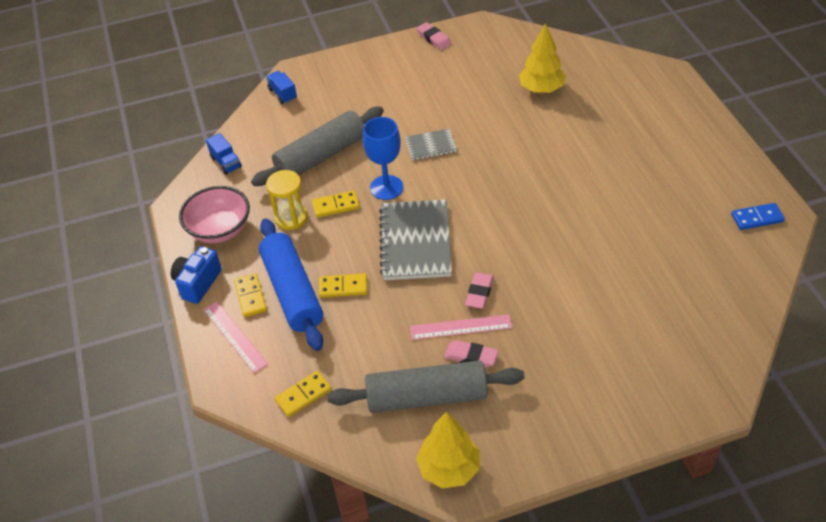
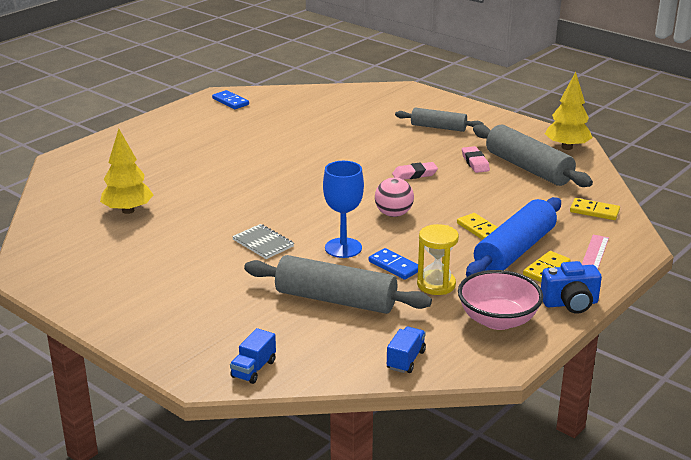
camera: 125 degrees left, 20 degrees down
(336, 205) = (394, 266): yellow domino -> blue domino
(415, 242) = (393, 214): grey notebook -> pink ball
(433, 39) = (70, 297): pink eraser -> none
(460, 327) = (455, 173): pink ruler -> none
(580, 371) = (438, 127): none -> grey rolling pin

